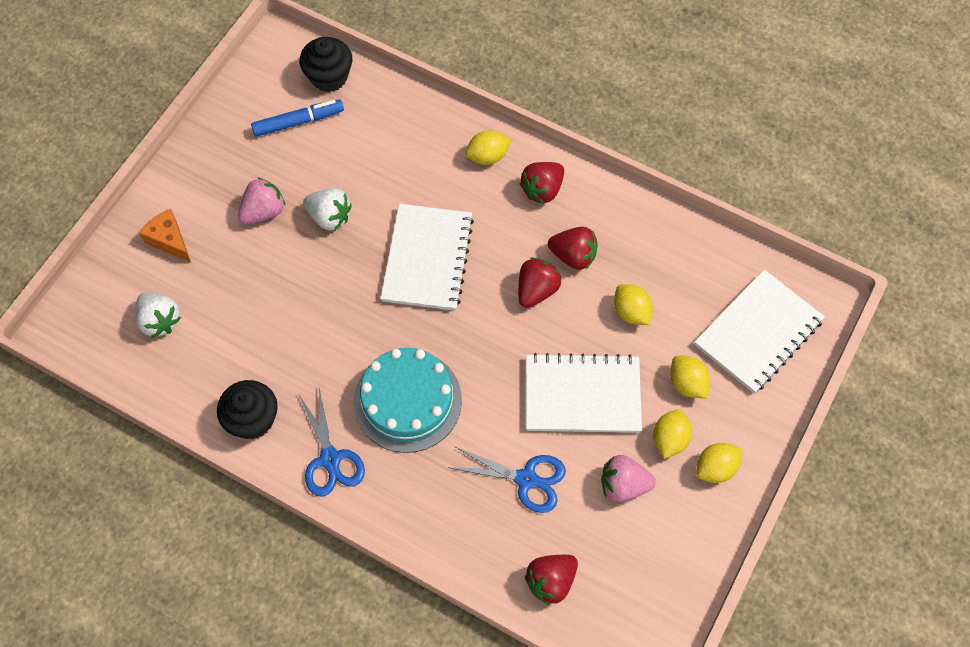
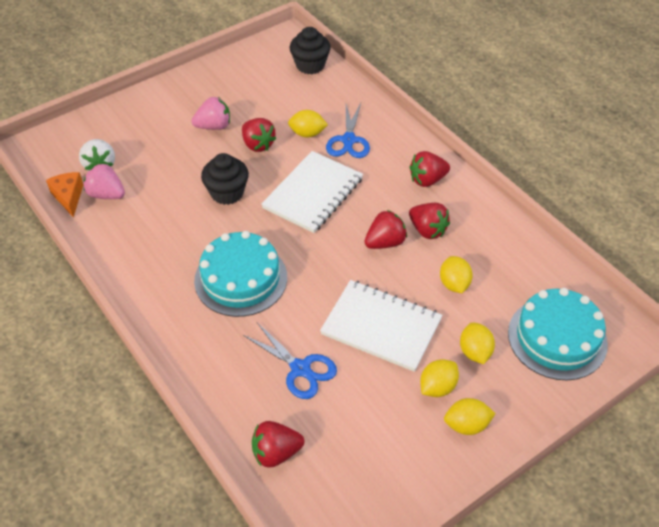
camera: 25 degrees right, 15 degrees down
(169, 240) = (139, 121): orange cheese -> orange cheese (69, 197)
(253, 419) = (121, 248): black cupcake -> black cupcake (227, 193)
(298, 122) = (272, 83): blue marker -> none
(329, 217) = (258, 144): white strawberry -> red strawberry
(330, 459) = (158, 295): blue scissors -> blue scissors (348, 140)
(487, 156) = (397, 146): yellow lemon -> yellow lemon (307, 134)
(623, 485) = (379, 405): pink strawberry -> pink strawberry (106, 194)
(758, 332) = (557, 338): white notebook -> turquoise cake

